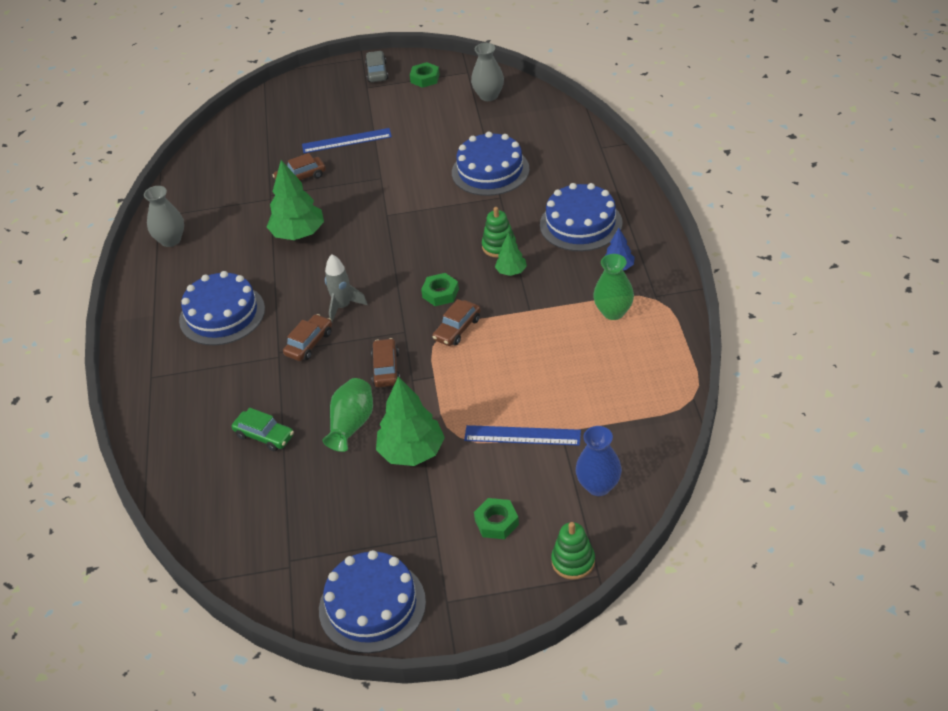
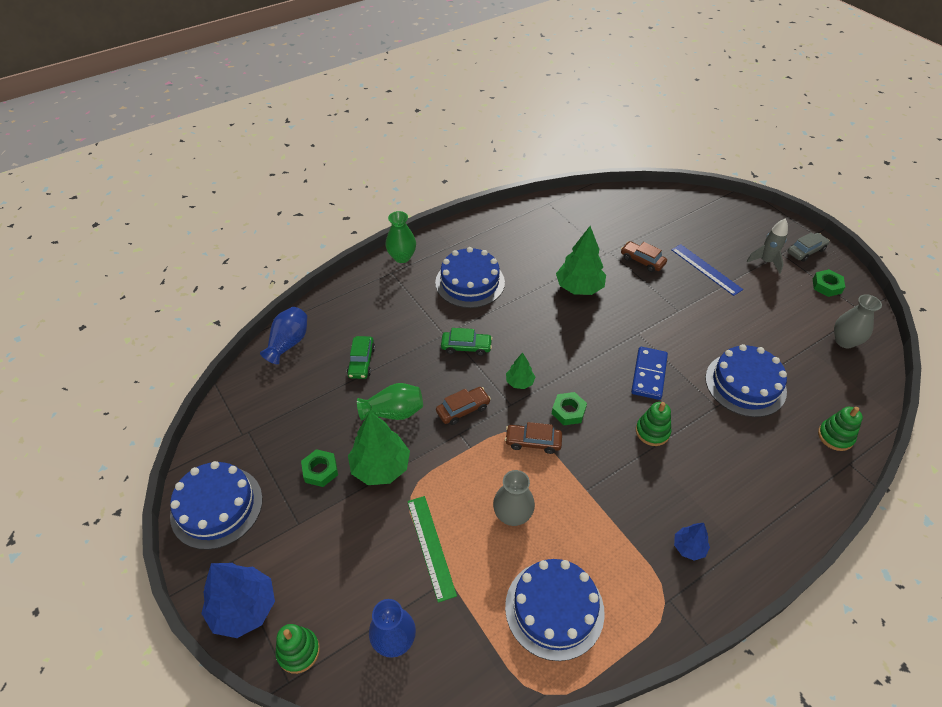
camera: 60 degrees right, 5 degrees up
(171, 240) = (528, 220): grey vase -> grey vase (512, 515)
(185, 497) = (288, 343): none -> blue vase
(309, 343) = (466, 347): brown car -> green car
(343, 307) = (516, 351): grey rocket -> grey rocket (765, 261)
(438, 225) = (649, 374): none -> blue domino
(496, 522) = (325, 566): green nut -> green nut (320, 470)
(506, 599) = (244, 608): none -> blue tree
(511, 271) = (626, 455): green tree -> green tree (519, 382)
(522, 435) = (431, 546): blue ruler -> green ruler
(573, 143) = (835, 436): none -> green stacking toy
(581, 224) = (727, 488): blue cake -> blue cake (554, 609)
(613, 312) = (624, 567): green vase -> green vase (402, 257)

